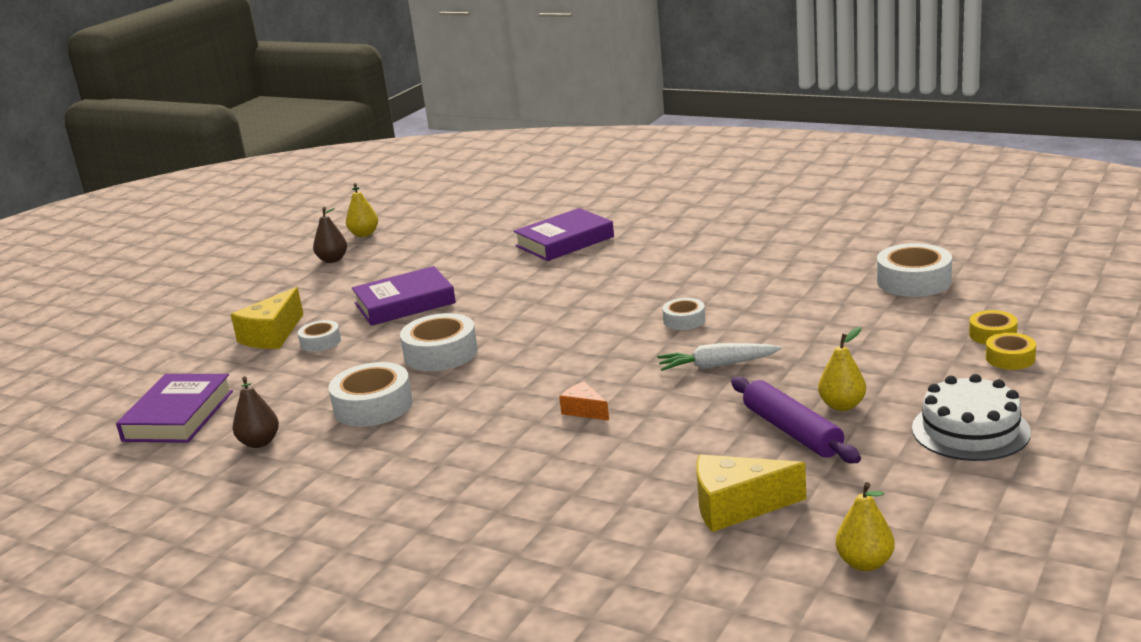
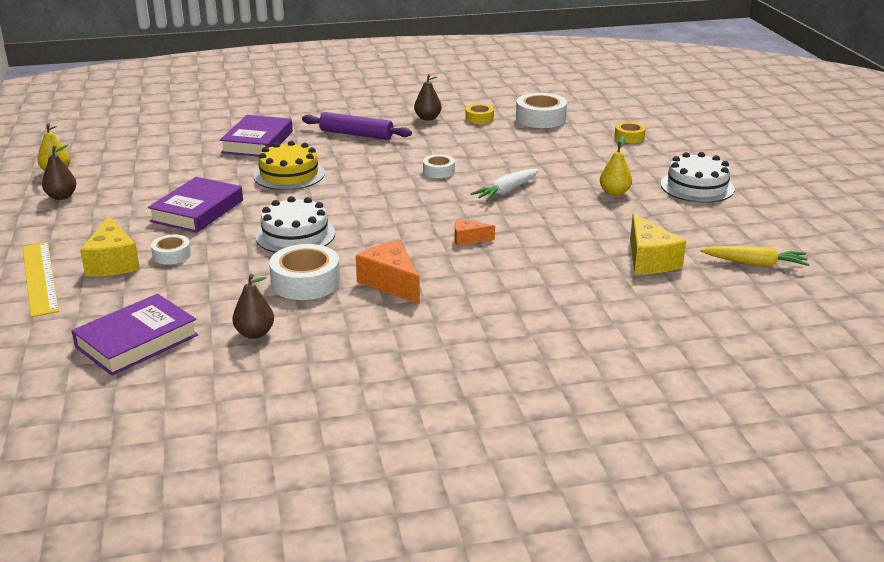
camera: 45 degrees left, 5 degrees up
(178, 416) = (137, 341): purple book -> purple book turned 75 degrees clockwise
(208, 333) = (39, 278): none -> yellow ruler
(438, 434) = (391, 283): none -> orange cheese
(441, 353) = (295, 235): white tape -> white cake
(536, 285) = (289, 175): none -> yellow cake
(737, 507) = (649, 260): yellow cheese -> yellow cheese turned 60 degrees counterclockwise
(777, 251) = (427, 118): none -> brown pear
(792, 431) = (611, 213): purple rolling pin -> purple rolling pin (356, 134)
(865, 563) = (755, 263): yellow pear -> yellow carrot
(1010, 358) = (657, 147): yellow tape -> yellow tape (479, 118)

